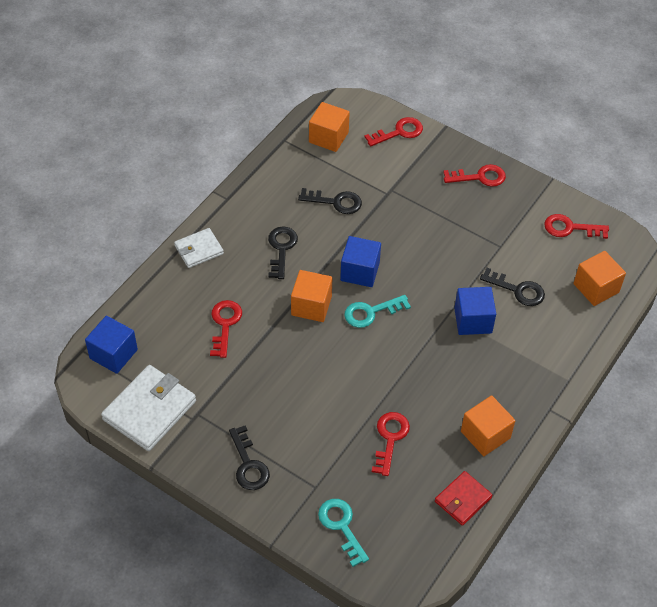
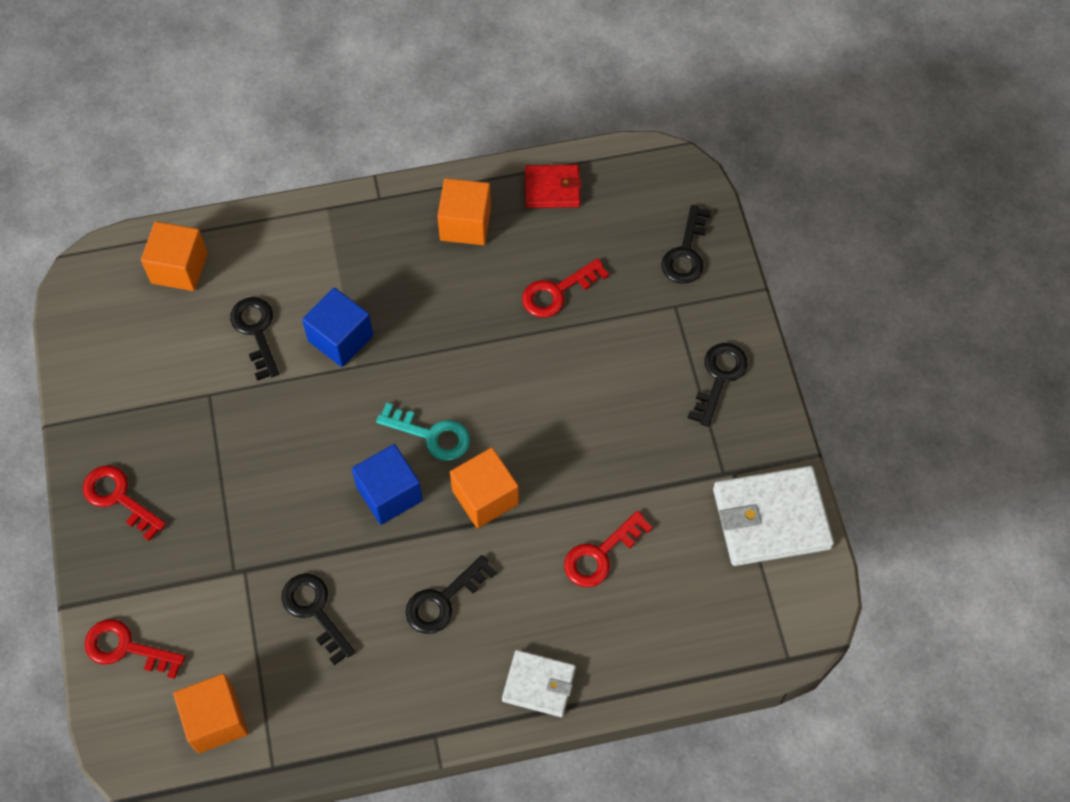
camera: 135 degrees left, 10 degrees up
(113, 354) = (756, 622): blue cube -> none
(341, 527) = (686, 252): turquoise key -> black key
(570, 228) = (112, 351): red key -> none

